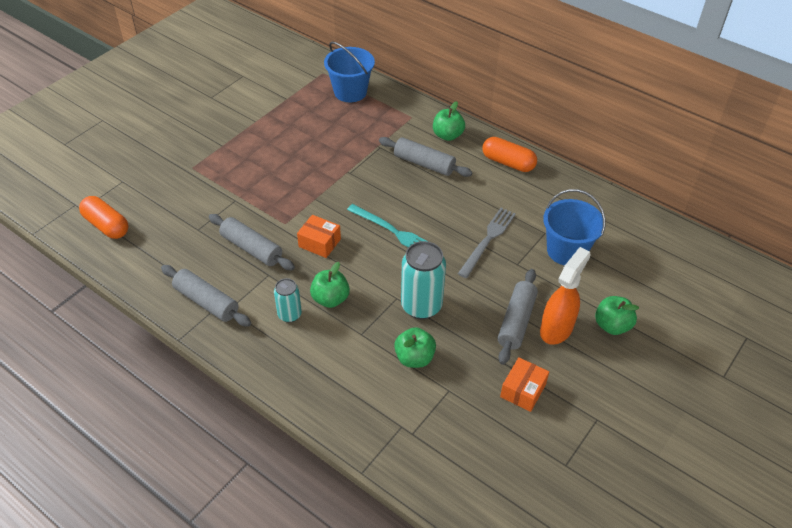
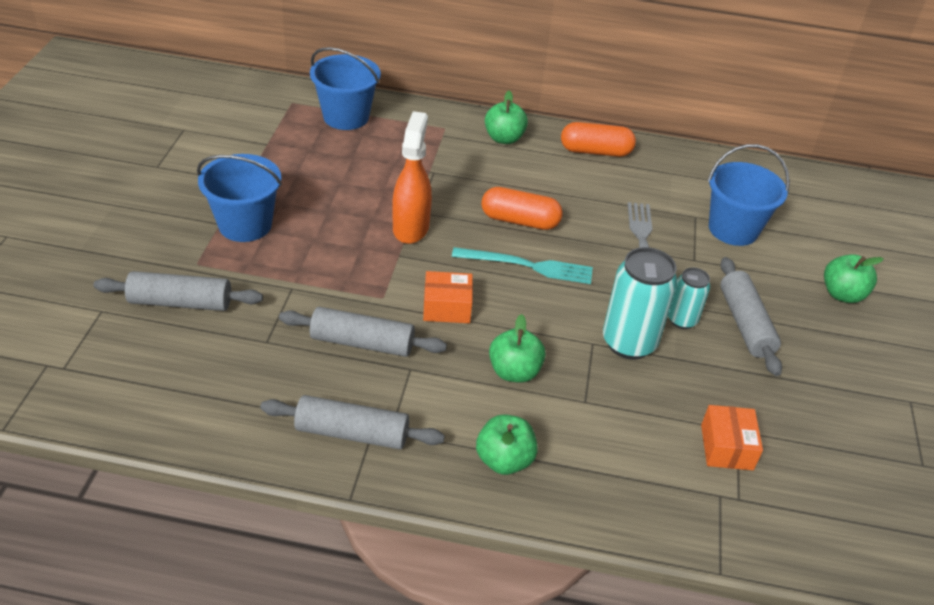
camera: 30 degrees left, 5 degrees down
(106, 225) = (121, 379): orange capsule -> orange capsule (520, 221)
(236, 150) = (245, 225): none -> blue bucket
(289, 315) = (478, 410): turquoise can -> turquoise can (682, 320)
(414, 358) = (670, 407): green apple -> green apple (504, 460)
(424, 164) = (502, 177): grey rolling pin -> grey rolling pin (180, 302)
(523, 390) = (814, 399): orange box -> orange box (726, 447)
(556, 329) = (792, 317): orange spray bottle -> orange spray bottle (411, 227)

